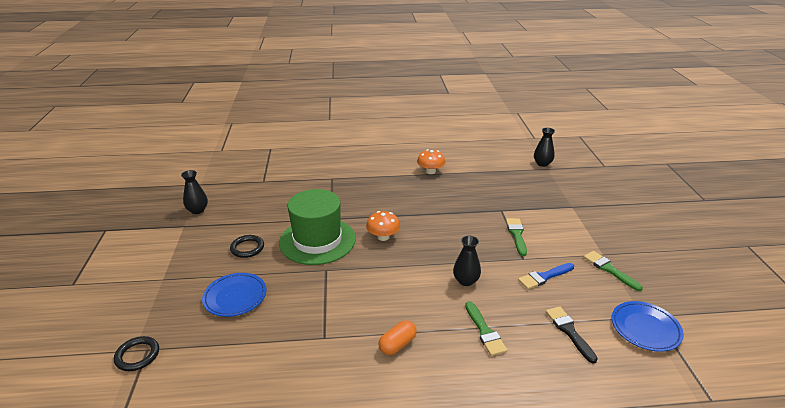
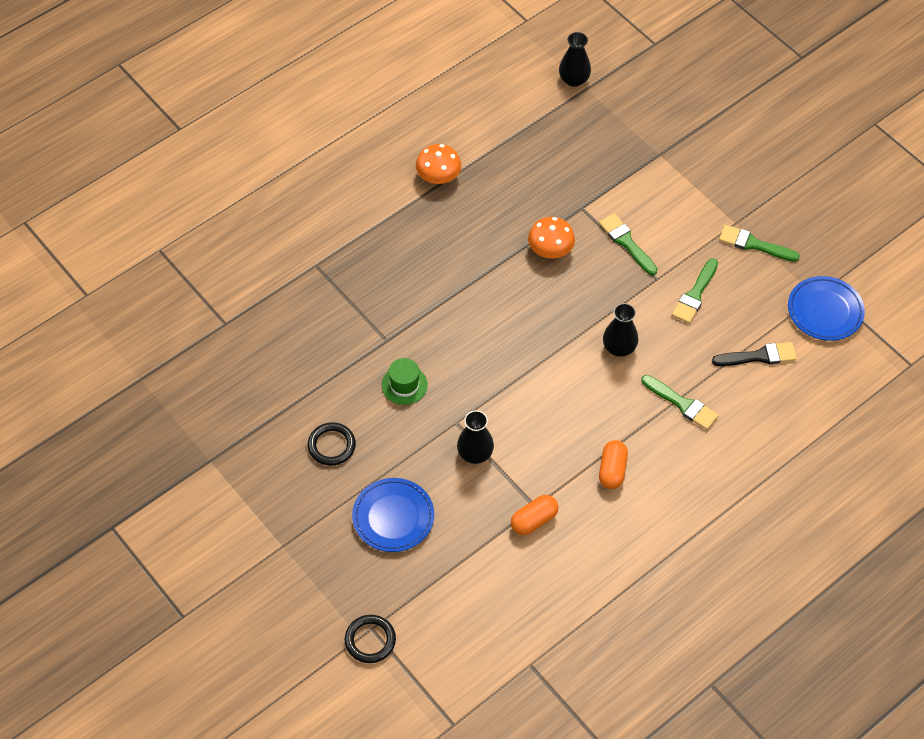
camera: 35 degrees left, 25 degrees up
(197, 210) = (195, 426): black vase -> black vase (475, 454)
(314, 345) = (534, 520): none -> orange capsule
(317, 240) = (404, 385): green hat -> green hat, size x0.42
(383, 237) = (477, 334): orange mushroom -> orange mushroom (550, 250)
(544, 277) = (695, 294): blue brush -> green brush
(569, 331) = (759, 356): black brush -> black brush turned 135 degrees clockwise

